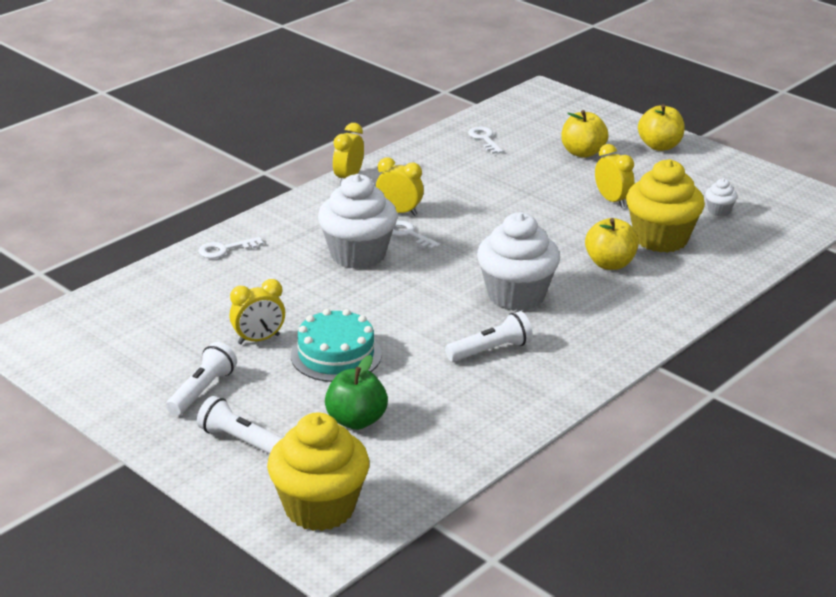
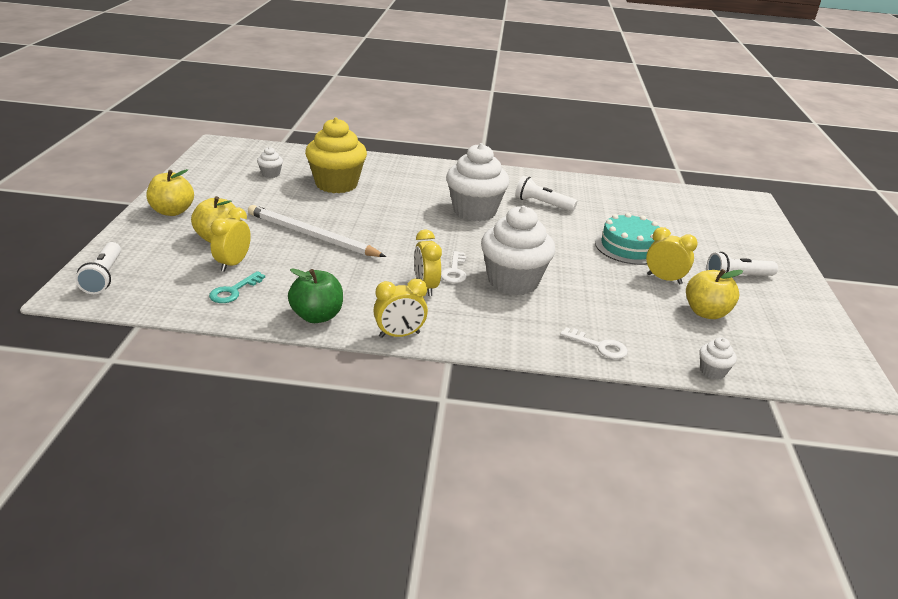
camera: 130 degrees left, 0 degrees up
(129, 281) = (712, 371): none -> white cupcake
(241, 441) = (741, 246): white flashlight -> white flashlight (103, 277)
(319, 508) = (733, 209): yellow cupcake -> none
(356, 420) = (665, 221): green apple -> green apple (317, 316)
(484, 139) = (234, 291): white key -> turquoise key
(548, 192) = (311, 235): none -> white pencil
(610, 264) = (392, 193): yellow apple -> yellow apple (706, 313)
(612, 200) = (297, 210): yellow clock -> yellow clock (233, 264)

